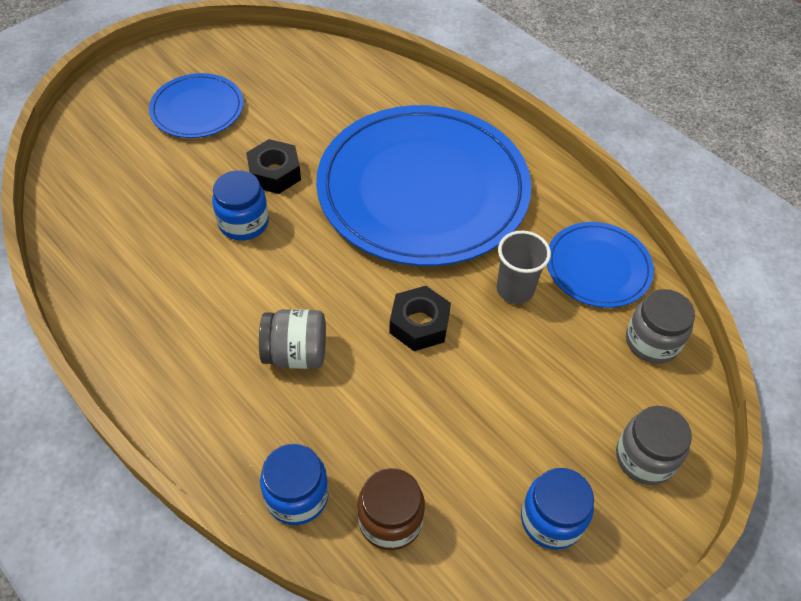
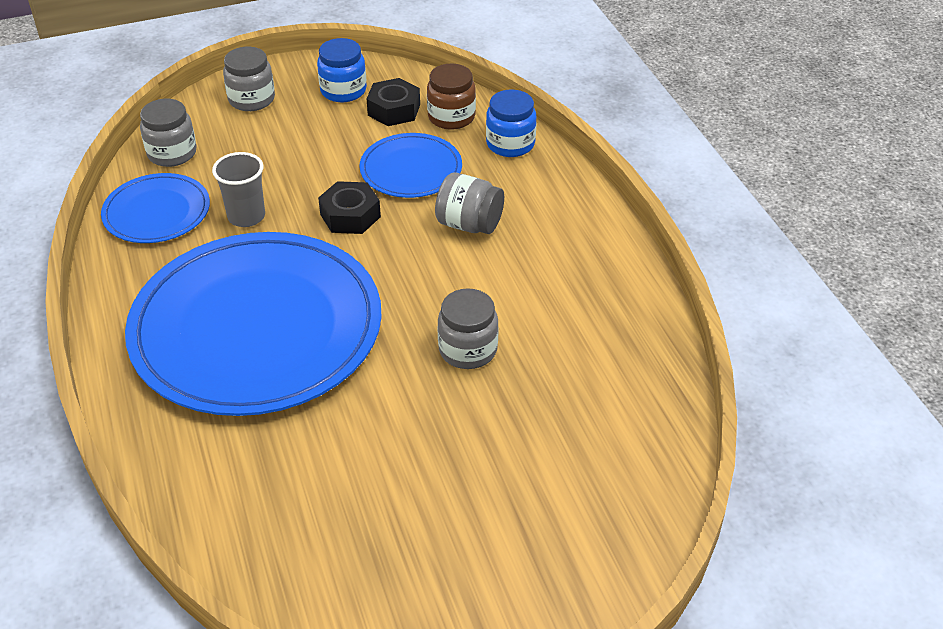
camera: 155 degrees left, 10 degrees down
(197, 109) = (467, 522): blue plate -> blue plate (411, 169)
(244, 223) = (468, 350): blue jar -> grey jar
(274, 173) = (408, 396): black nut -> black nut (394, 110)

